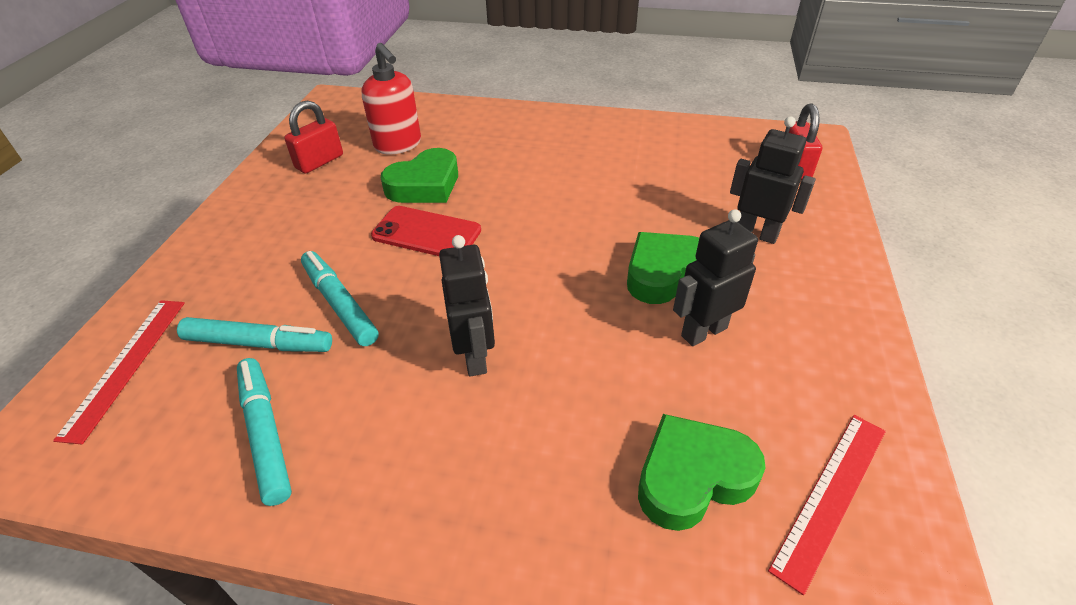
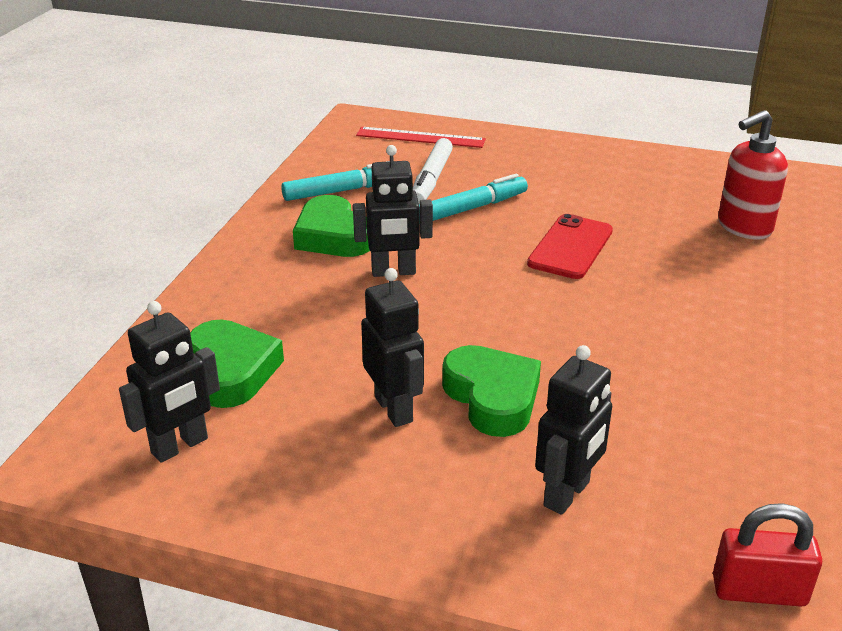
camera: 95 degrees right, 10 degrees down
(258, 344) = (431, 180): turquoise marker -> white marker
(319, 162) = (697, 184): red padlock -> none
(425, 185) = (659, 245): green heart -> green heart (333, 236)
(831, 496) = (180, 446): red ruler -> black robot

